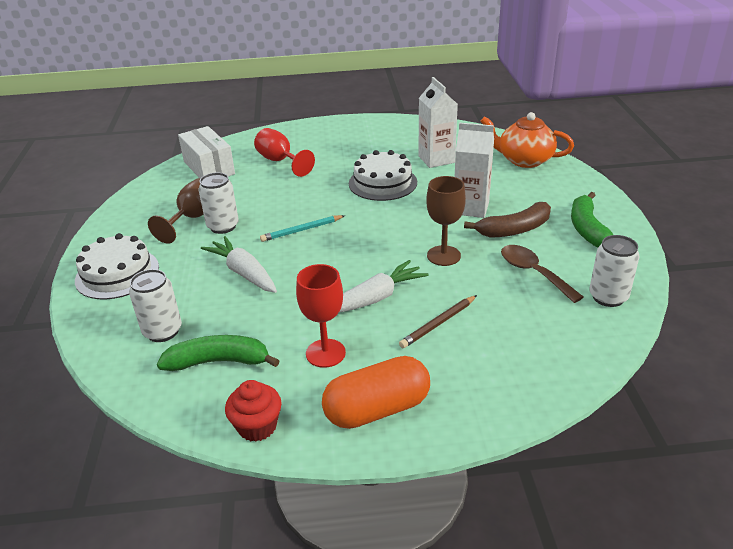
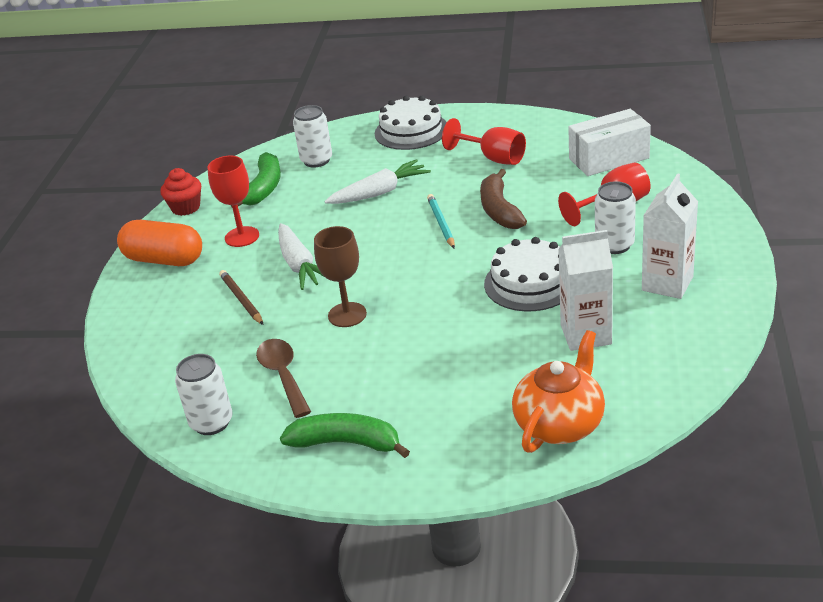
camera: 105 degrees right, 0 degrees up
(193, 218) = (493, 158): brown goblet -> red goblet
(223, 226) = (469, 176): white can -> white can (614, 245)
(377, 409) = (164, 260): orange capsule -> orange capsule turned 60 degrees counterclockwise
(471, 208) = (439, 349): white carton -> white carton (667, 283)
(514, 229) = (374, 377): brown banana -> brown banana (499, 210)
(533, 272) = (283, 375): brown spoon -> brown spoon turned 90 degrees counterclockwise

